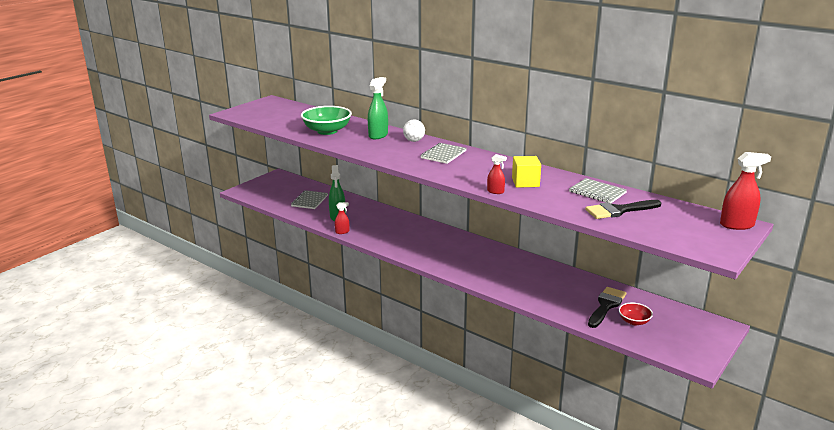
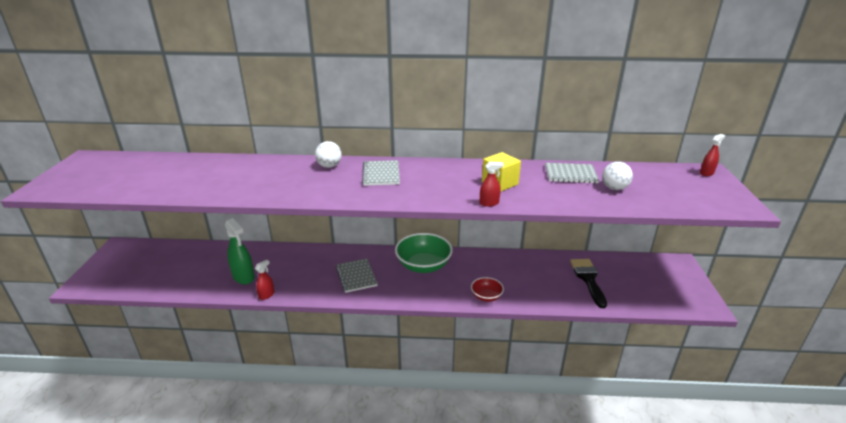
camera: 35 degrees left, 5 degrees up
(309, 201) = (190, 268): grey notebook -> grey notebook (356, 276)
(327, 131) = (210, 181): green bowl -> green bowl (423, 265)
(378, 135) = (281, 170): green spray bottle -> none
(619, 210) = (614, 188): black brush -> white ball
(634, 321) = (624, 286): red bowl -> red bowl (486, 296)
(737, 225) = (706, 173): red spray bottle -> red spray bottle, size x0.56

